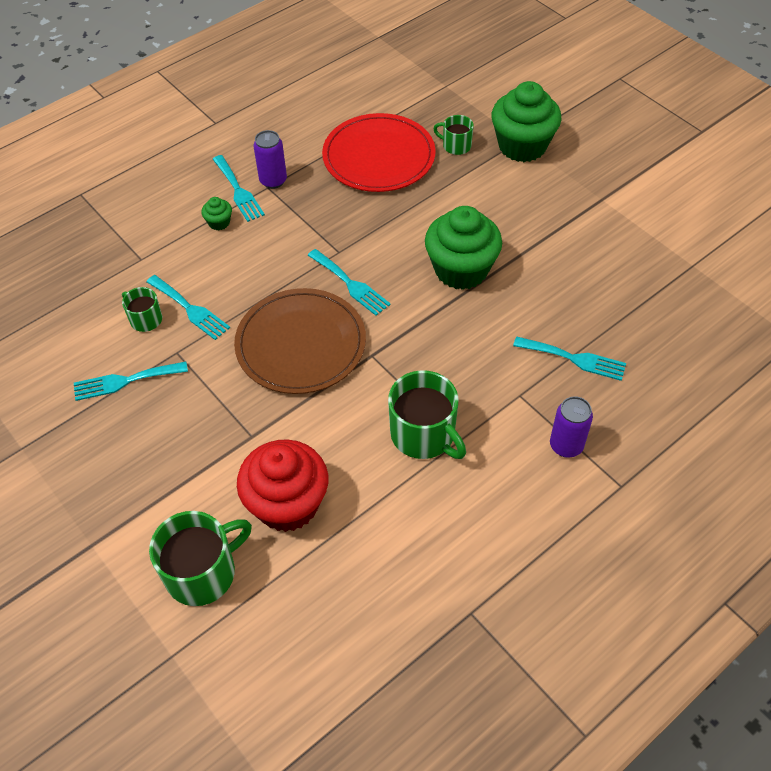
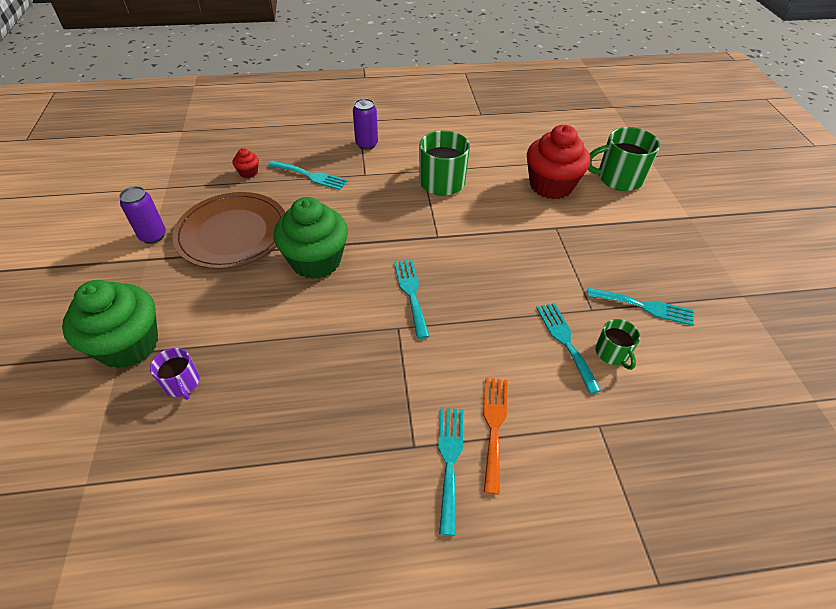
camera: 150 degrees left, 5 degrees down
(219, 222) = (494, 426): green cupcake -> orange fork
(273, 181) = (402, 452): purple can -> purple can (153, 236)
(301, 344) = (484, 267): brown plate -> brown plate (233, 233)
(379, 157) = (267, 416): red plate -> none
(456, 145) = (182, 383): green mug -> purple mug
(574, 359) = (310, 176): turquoise fork -> turquoise fork turned 150 degrees clockwise
(642, 326) = (248, 173): none -> red cupcake

